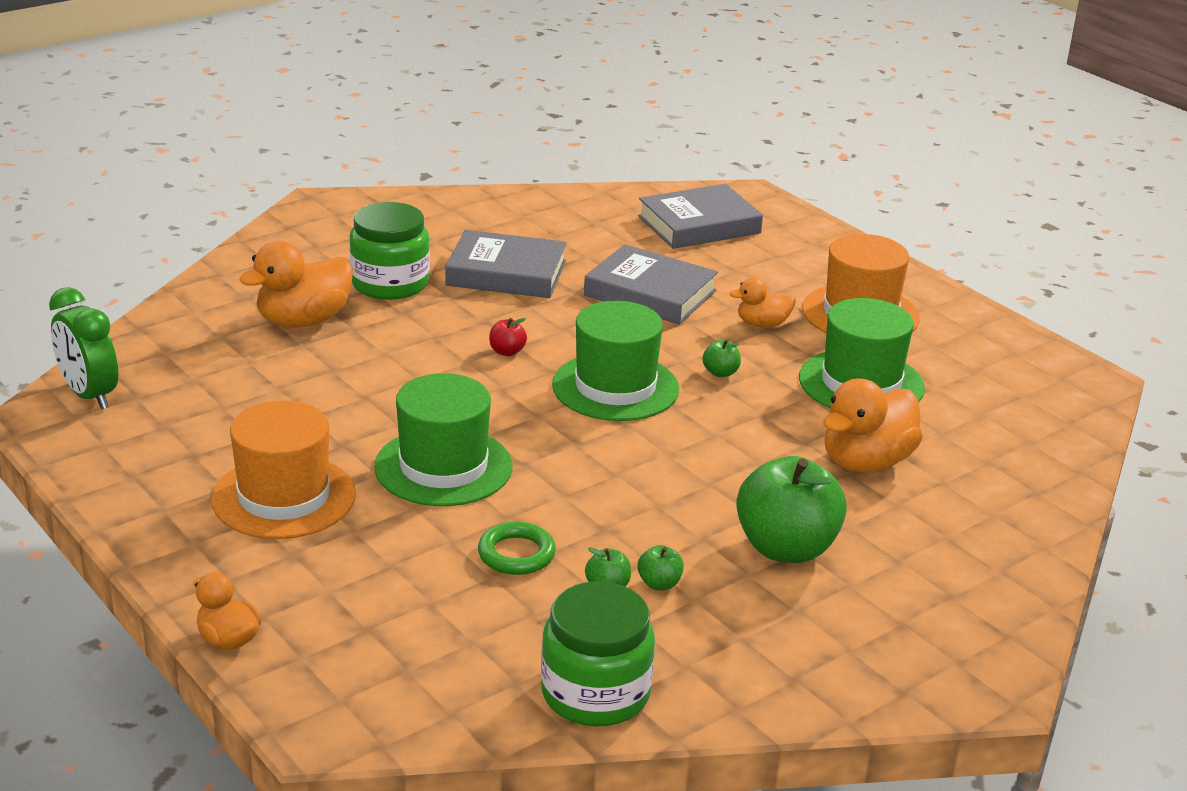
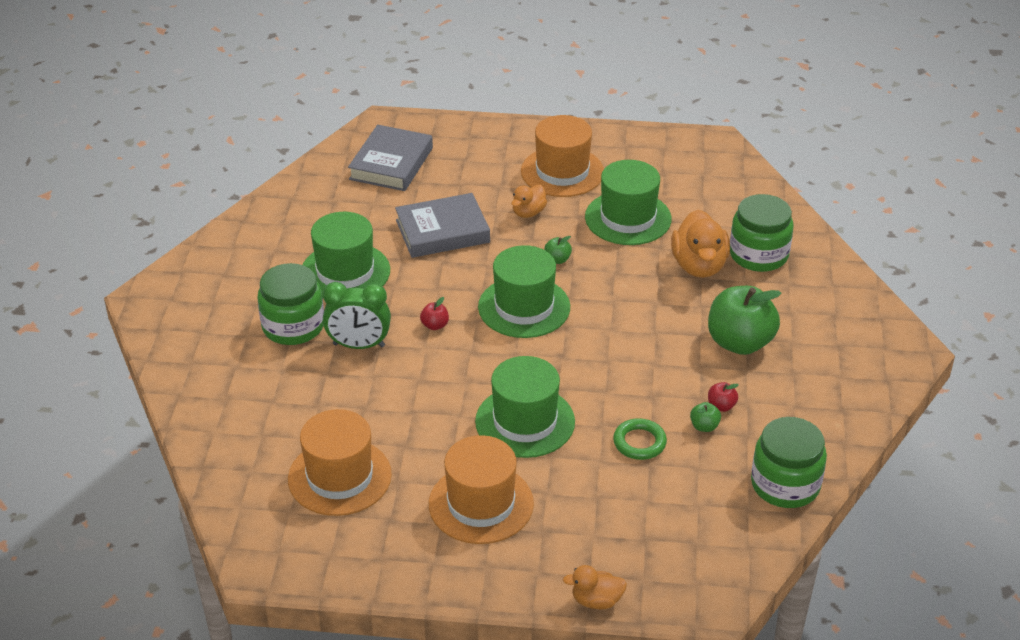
camera: 45 degrees left, 10 degrees up
(89, 395) = (261, 532): green clock -> green clock (359, 345)
(217, 401) = (339, 477): none -> orange hat
(303, 321) = (290, 388): orange duck -> none
(506, 273) = (345, 272): grey book -> green hat
(659, 584) = (721, 406): green apple -> red apple
(957, 493) = (758, 255): none -> green jar

